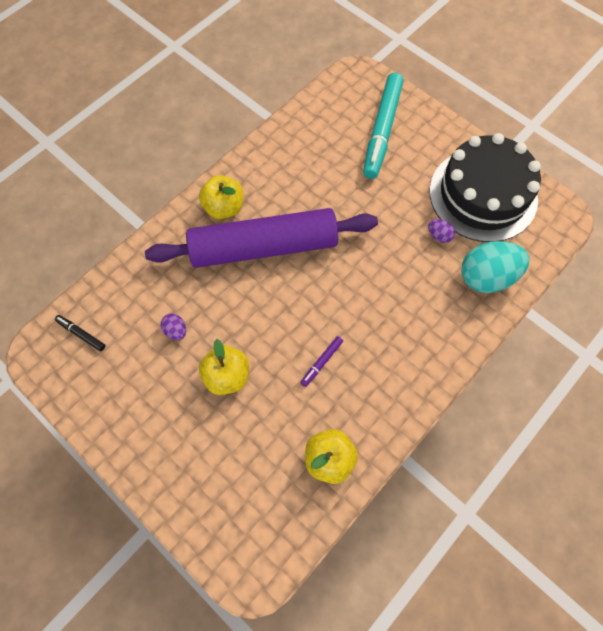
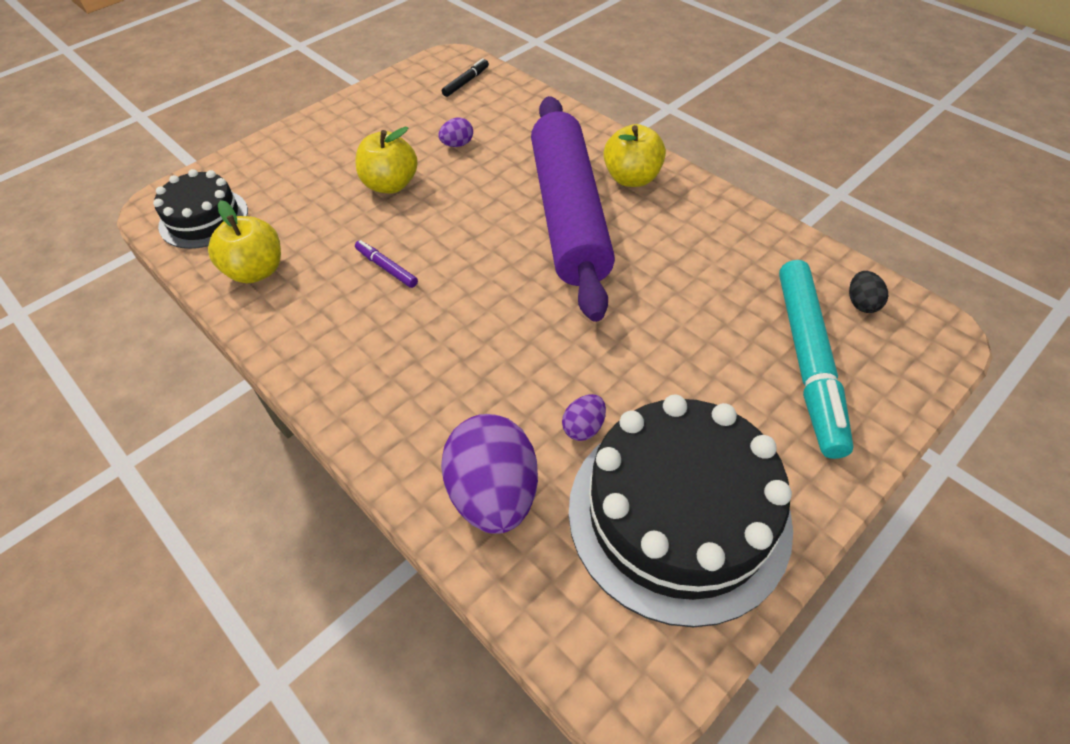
camera: 95 degrees right, 15 degrees down
(269, 526) = (204, 218): none -> black cake
(337, 100) = (861, 303): none -> black egg
(382, 130) = (808, 362): turquoise marker -> turquoise marker turned 105 degrees counterclockwise
(486, 277) = (494, 494): turquoise egg -> purple egg

